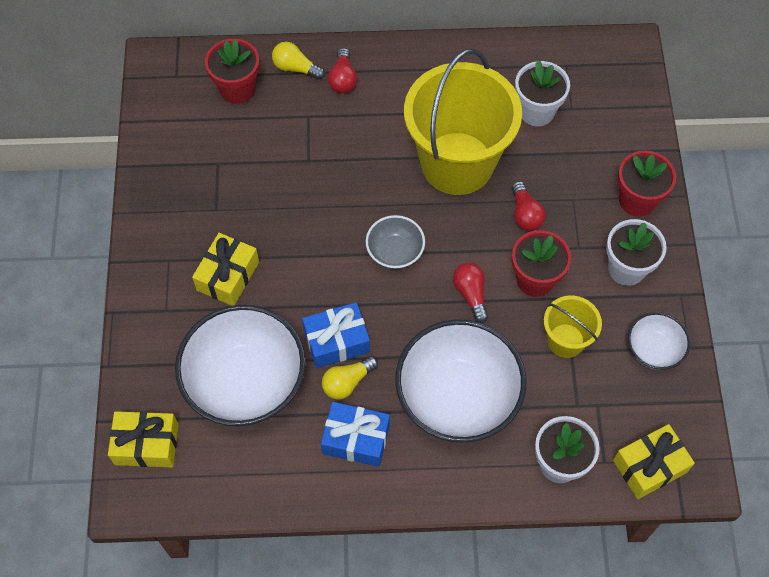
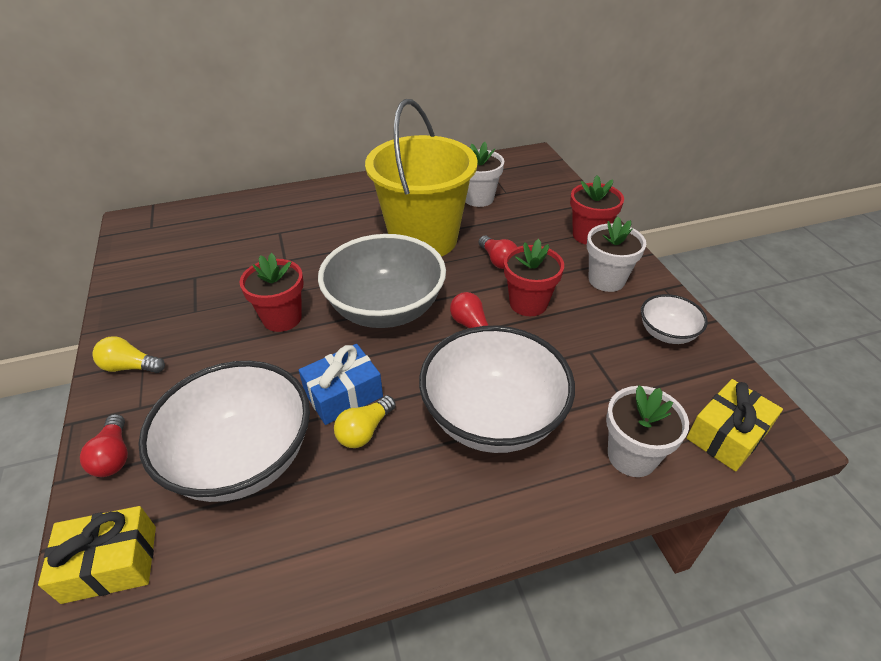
camera: 15 degrees left, 20 degrees down
(228, 276) = (212, 362): yellow gift -> none
(237, 89) = (210, 226): red flower pot -> red flower pot (282, 318)
(295, 68) = (263, 206): yellow light bulb -> yellow light bulb (130, 367)
(343, 79) = (306, 206): red light bulb -> red light bulb (114, 456)
(356, 439) = (389, 488): blue gift -> none
(395, 252) = (385, 309): grey bowl -> grey bowl, size x2.03
(565, 340) = (580, 344): yellow bucket -> none

